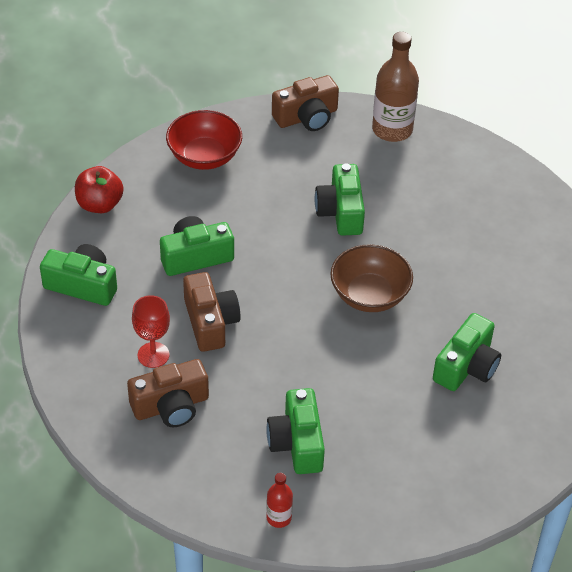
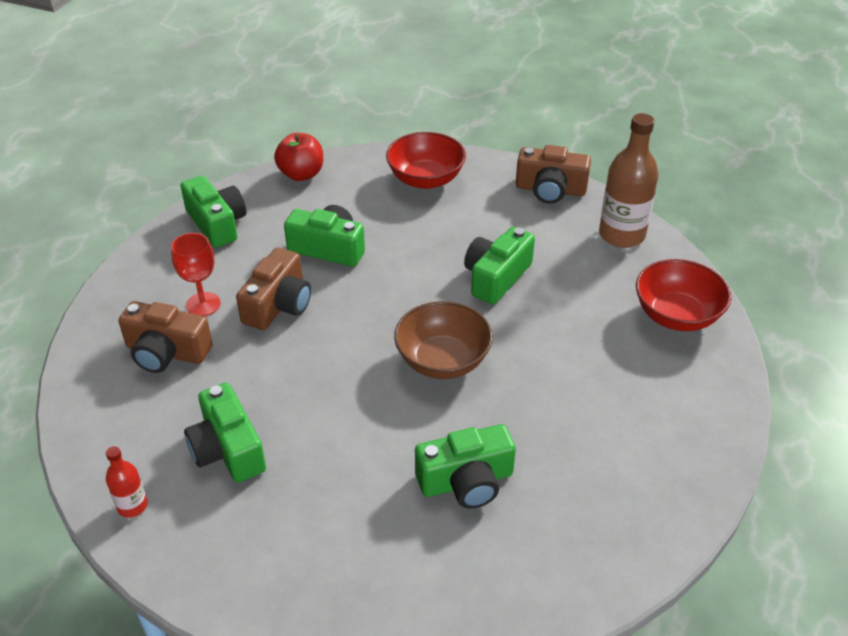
camera: 40 degrees right, 5 degrees down
(297, 443) = (227, 449): green camera -> green camera turned 60 degrees counterclockwise
(483, 174) = (676, 315): none -> red bowl

